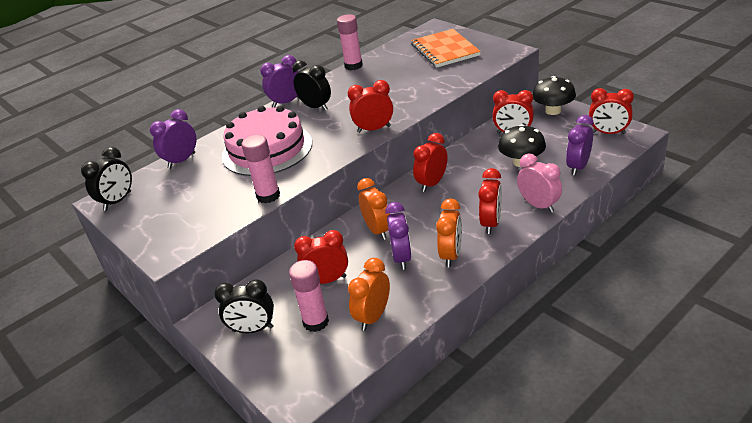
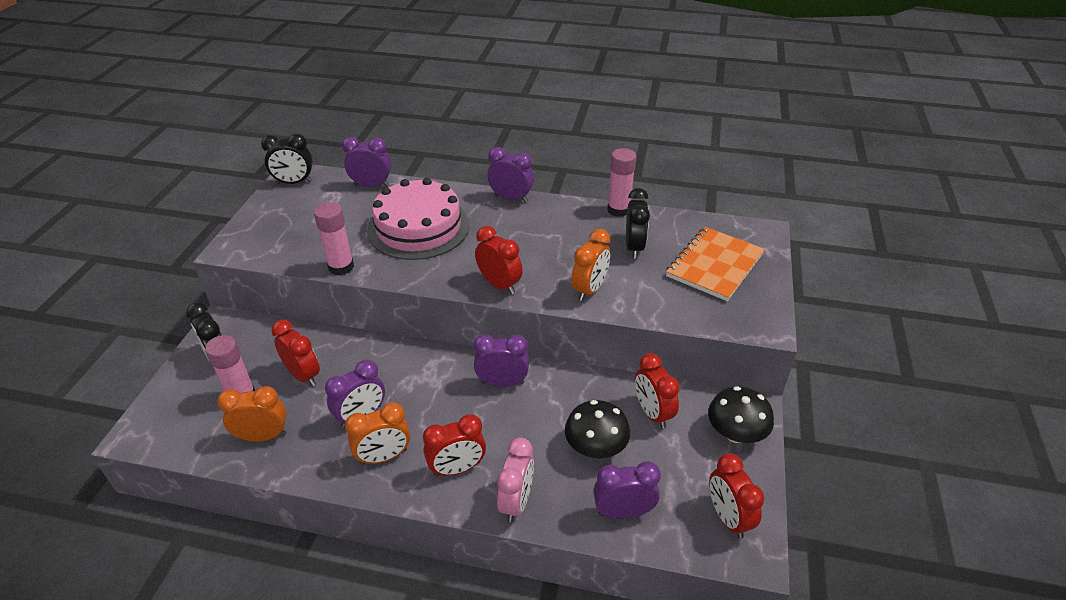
camera: 50 degrees right, 5 degrees up
(316, 107) = (515, 222): black clock -> black clock (634, 247)
(377, 230) = (397, 376): orange clock -> orange clock (589, 289)
(432, 183) = (502, 382): red clock -> purple clock

